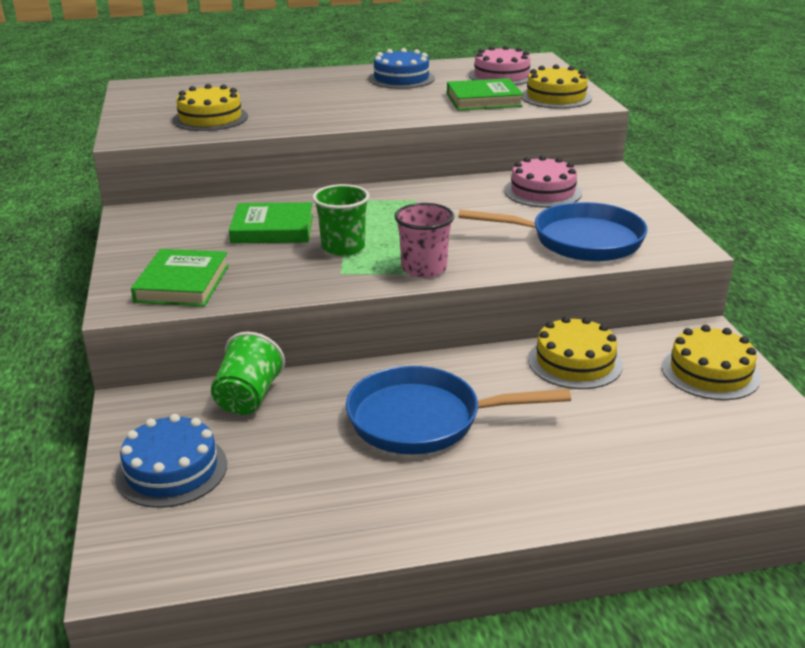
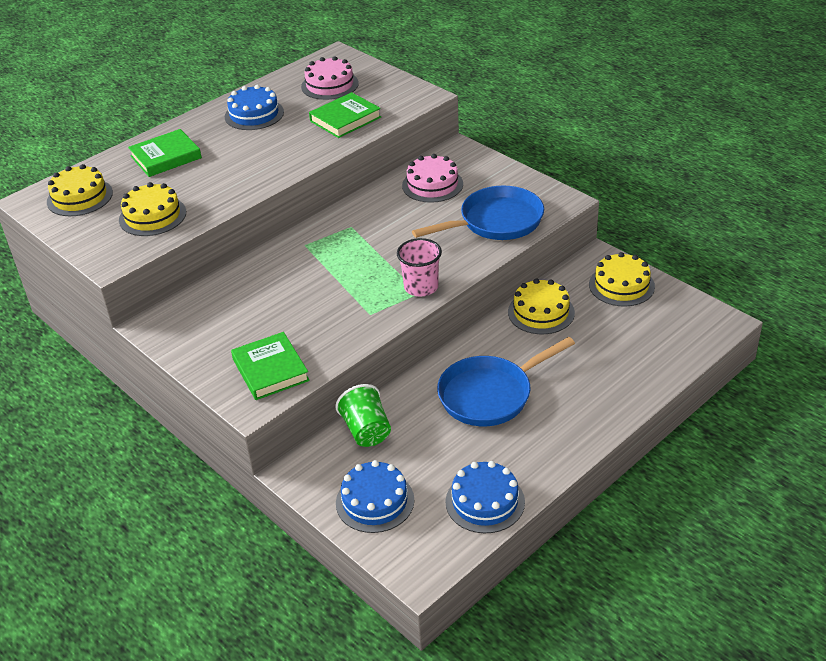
camera: 30 degrees left, 10 degrees up
(272, 229) = (278, 295): green book -> green book (166, 157)
(287, 531) = (485, 502): none -> blue cake
(343, 247) = (347, 291): green cup -> none
(556, 97) = (395, 98): yellow cake -> yellow cake (79, 197)

